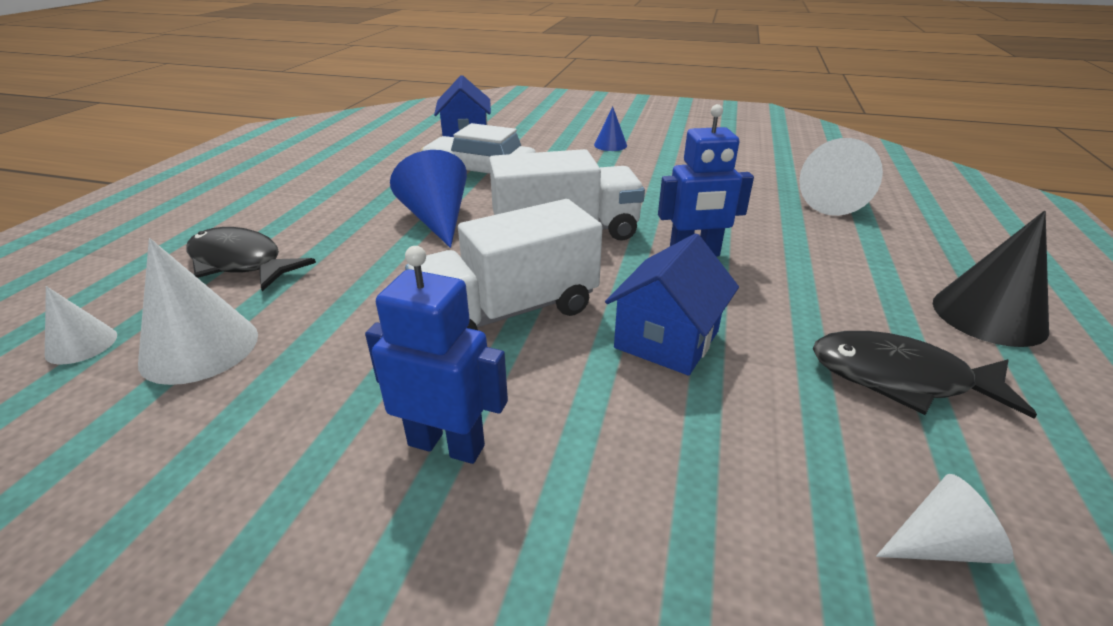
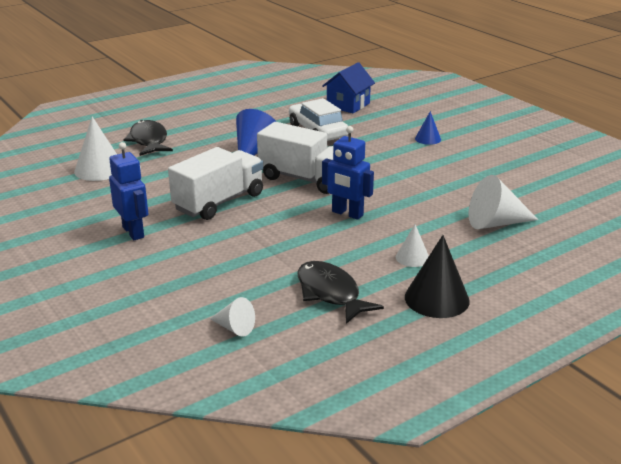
camera: 40 degrees right, 5 degrees down
(81, 344) = (67, 153): white cone -> white cone (412, 257)
(508, 312) = (219, 202): white truck -> white truck turned 120 degrees clockwise
(666, 339) = (263, 238): blue house -> none

